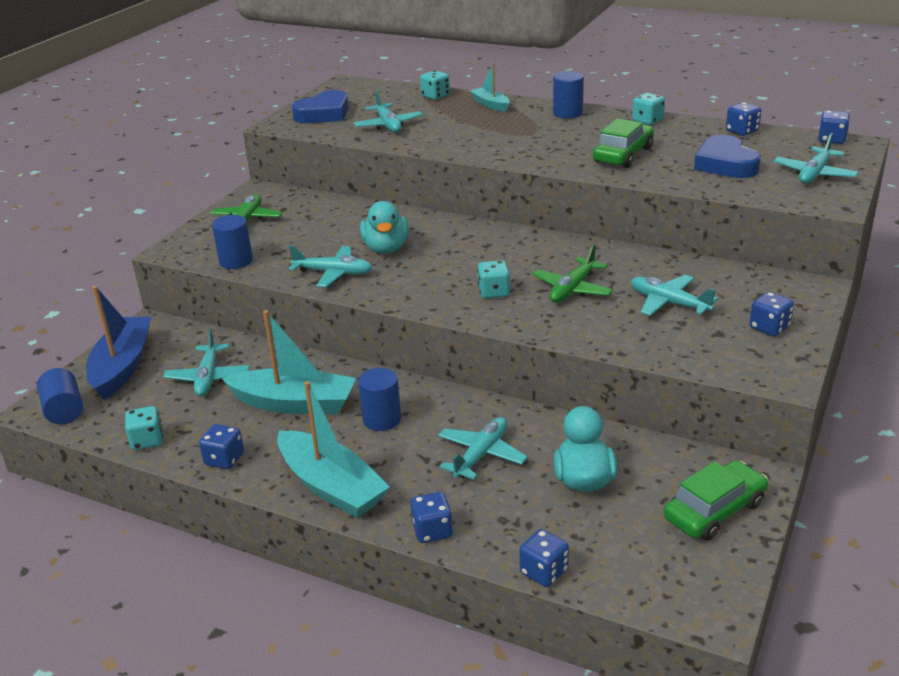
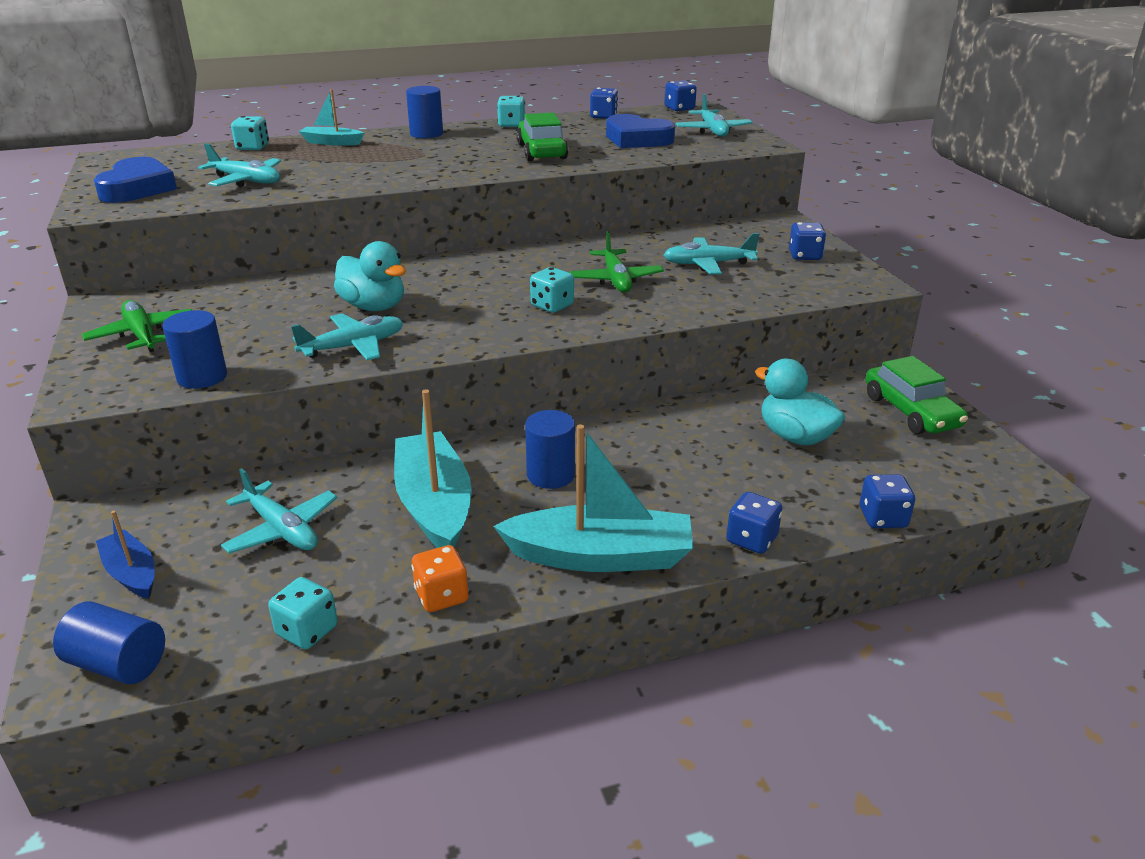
camera: 45 degrees left, 0 degrees up
(122, 366) = (131, 573): blue boat -> blue boat, size x0.54
(224, 459) = (441, 596): blue dice -> orange dice
(295, 403) = (434, 505): turquoise boat -> turquoise boat turned 75 degrees counterclockwise
(481, 455) = (688, 459): turquoise plane -> none
(714, 511) = (911, 411): green car -> green car turned 150 degrees clockwise

